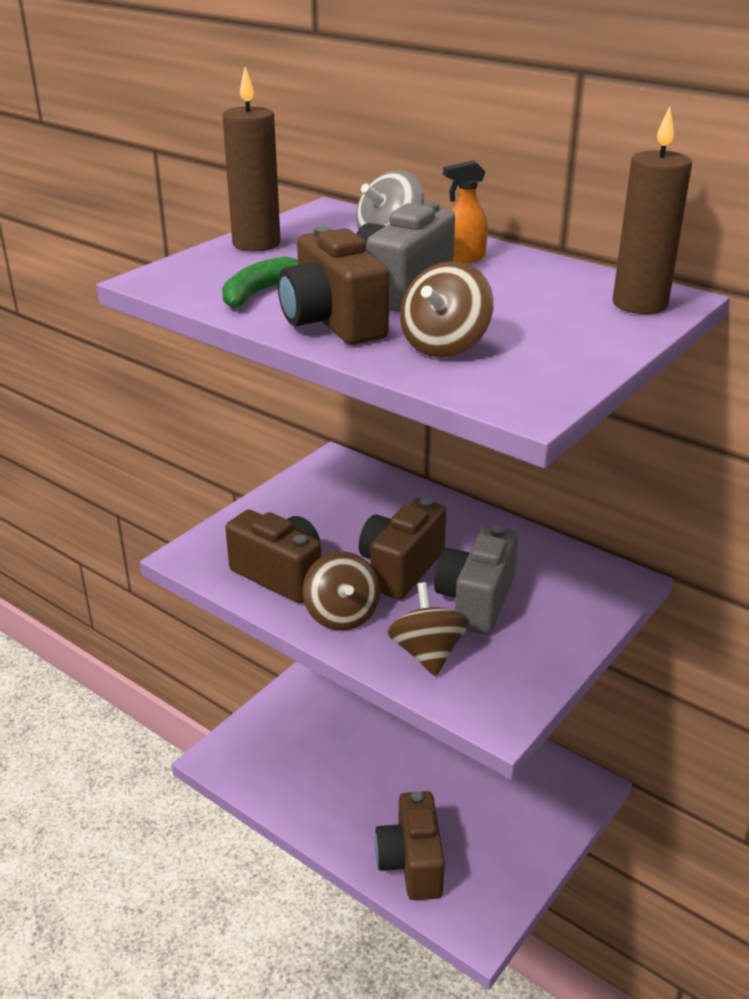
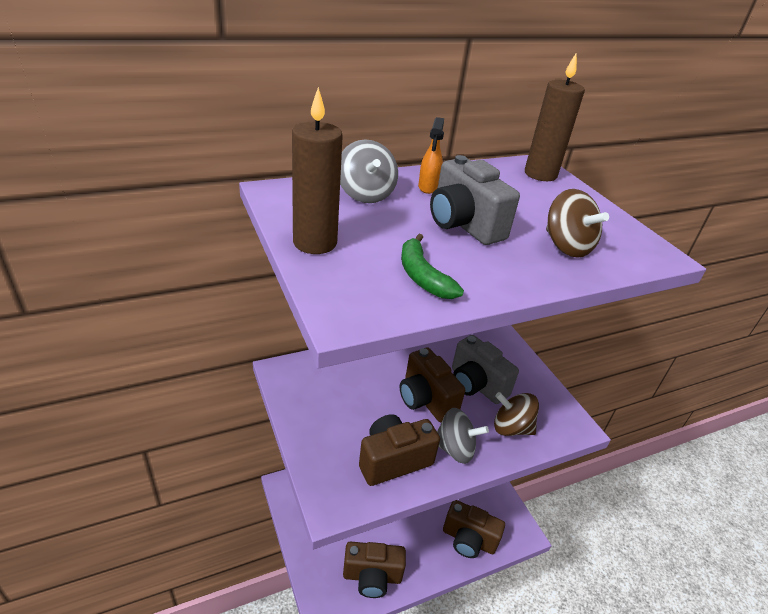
camera: 65 degrees left, 5 degrees up
(332, 323) = (504, 269): brown camera -> brown camera (372, 577)
(341, 615) = (455, 449): brown spinning top -> grey spinning top

